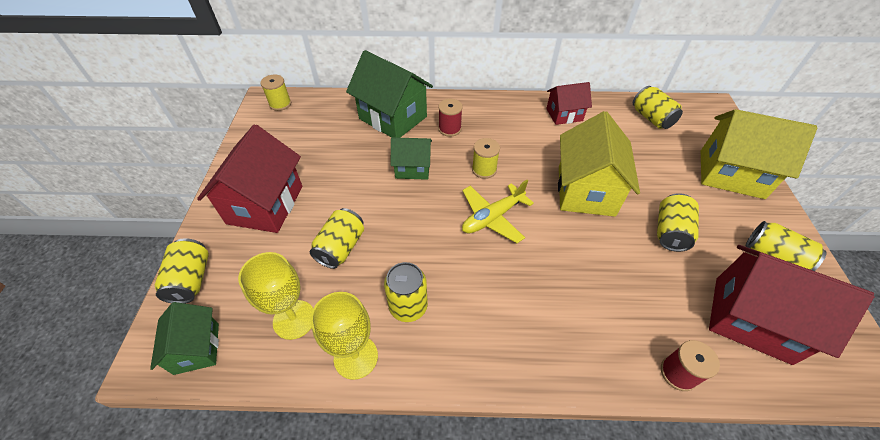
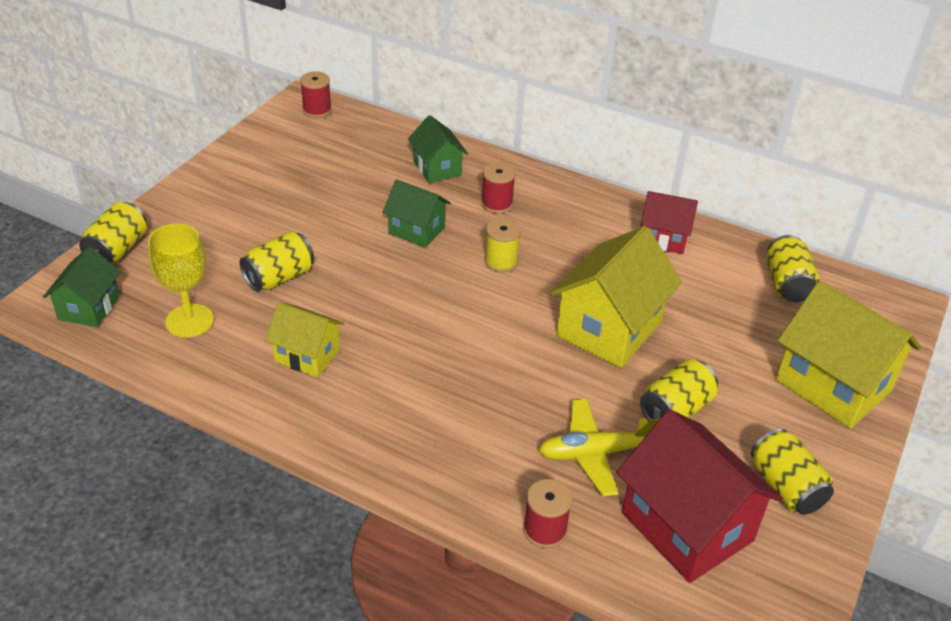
camera: 25 degrees right, 10 degrees down
(265, 204) = (231, 209): red house -> none
(280, 104) = (317, 110): yellow spool -> red spool
(356, 357) = (225, 374): yellow goblet -> none
(393, 118) = (437, 168): green house -> green house, size x0.57
(408, 306) = (307, 355): yellow can -> yellow house
(492, 217) = (468, 312): yellow plane -> yellow plane (595, 453)

